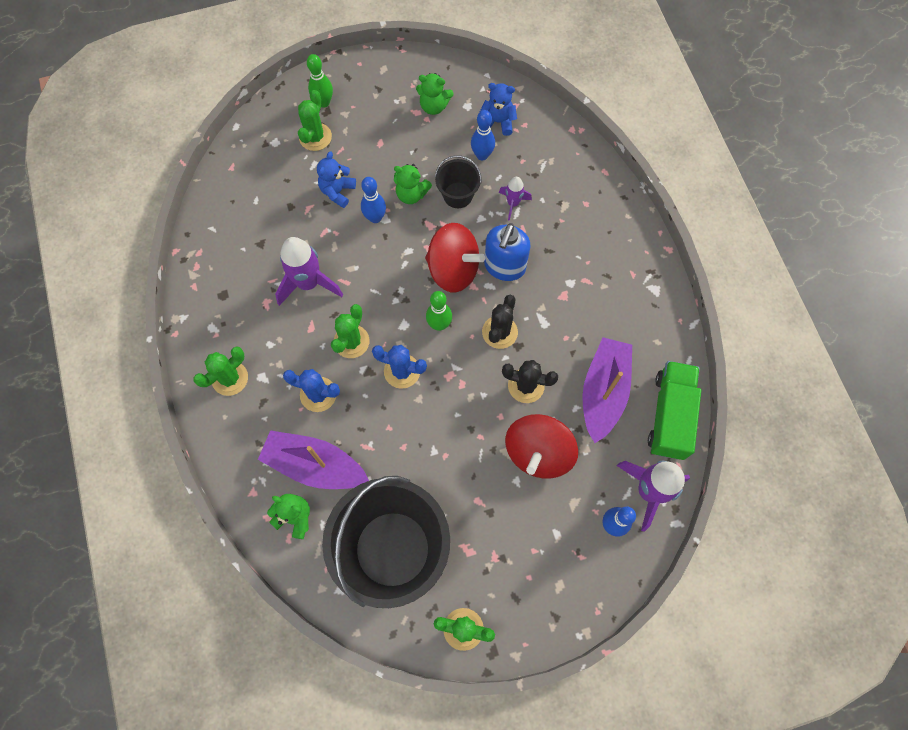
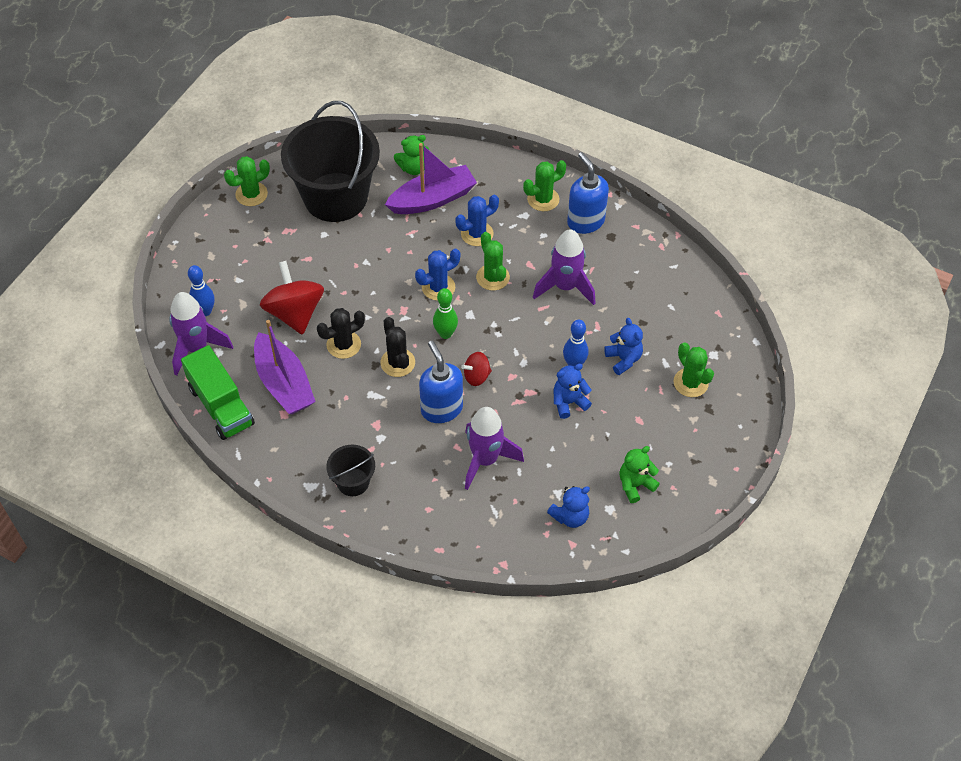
camera: 135 degrees right, 15 degrees down
(224, 326) = (585, 221): none -> blue soap dispenser
(230, 378) = (543, 199): green cactus -> green cactus turned 60 degrees clockwise
(324, 102) = (720, 413): green bowling pin -> none
(411, 194) = (569, 402): green teddy bear -> blue teddy bear
(453, 269) = (476, 376): red spinning top -> red spinning top, size x0.51
(458, 195) = (534, 431): black bucket -> black bucket (353, 482)
(482, 155) = (551, 477): blue bowling pin -> none
(513, 203) = (485, 460): purple rocket -> purple rocket, size x1.86

